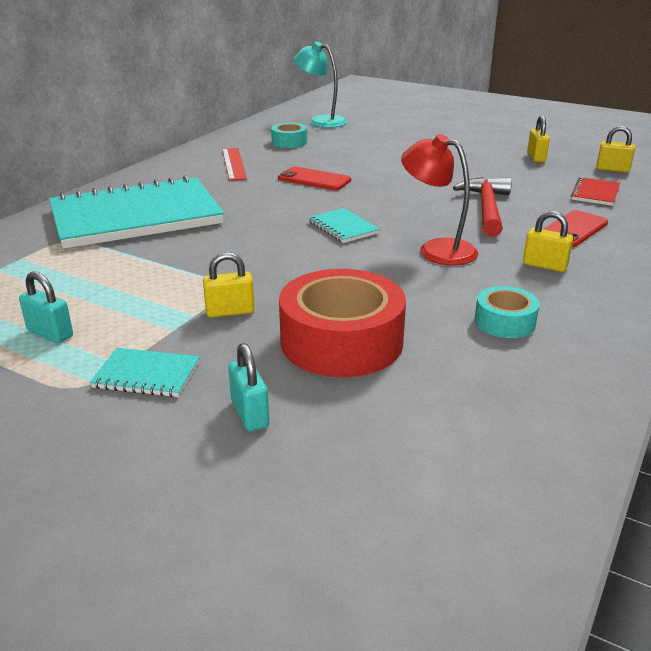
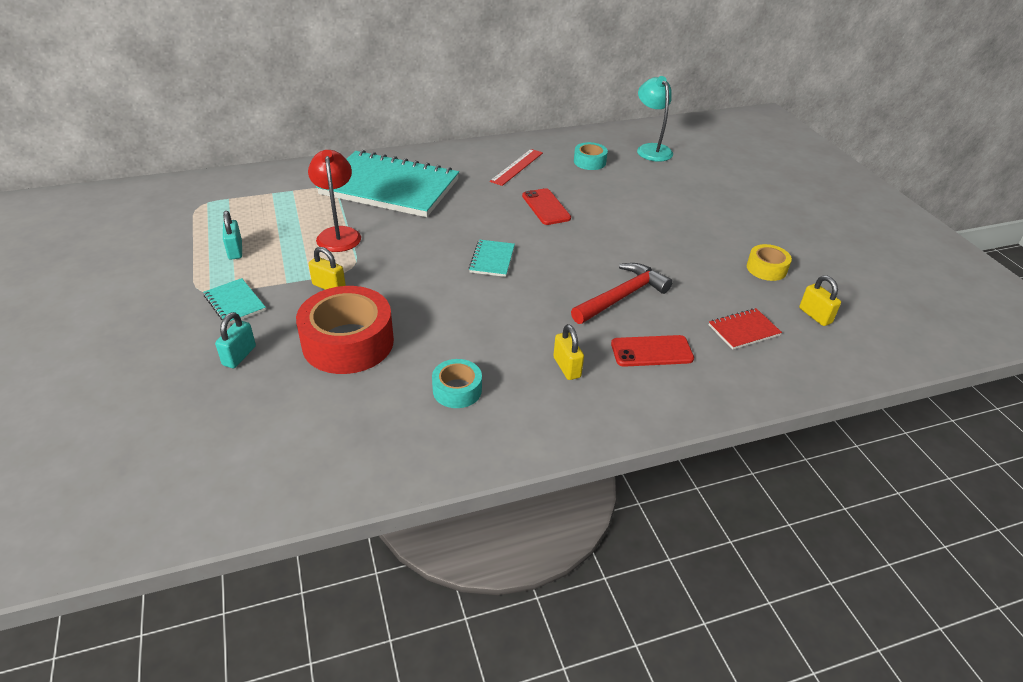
camera: 40 degrees right, 10 degrees up
(437, 249) = (519, 311): red lamp -> red lamp (338, 234)
(536, 157) = (766, 269): yellow padlock -> yellow tape

